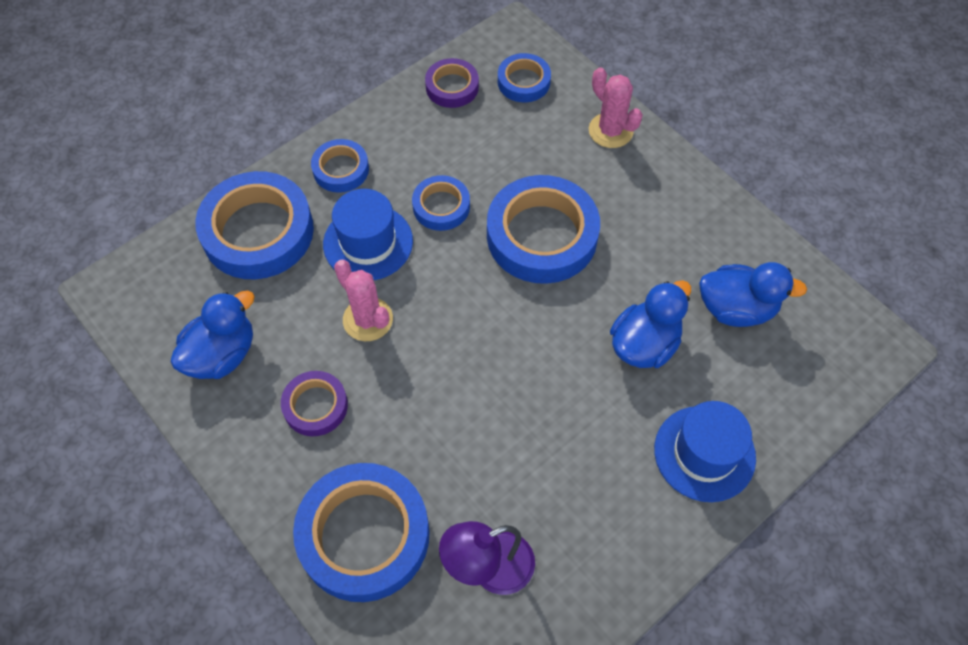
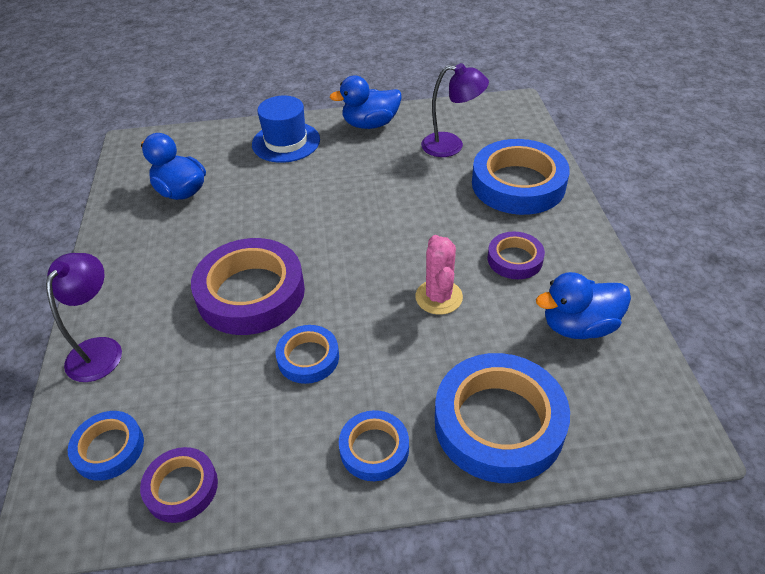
camera: 145 degrees left, 15 degrees down
(368, 242) = (397, 358): blue hat -> none
(542, 235) = (251, 293): blue tape -> purple tape
(610, 131) = (100, 349): pink cactus -> purple lamp
(644, 344) = (258, 198): blue duck -> blue duck (370, 124)

